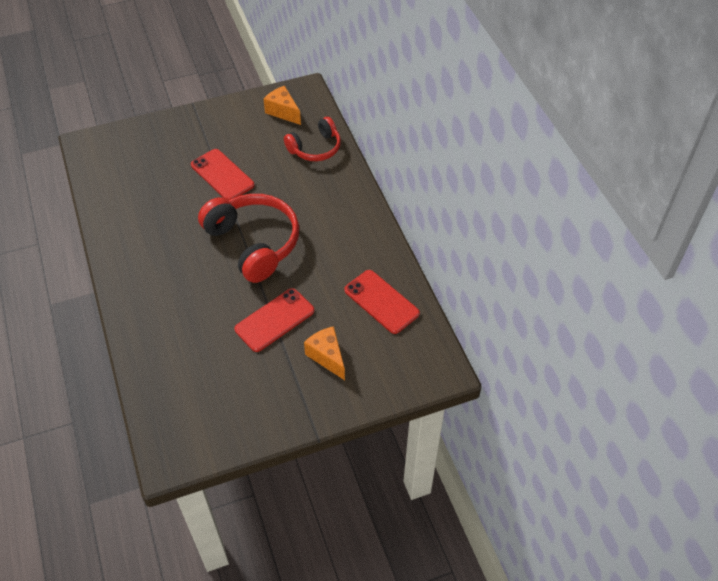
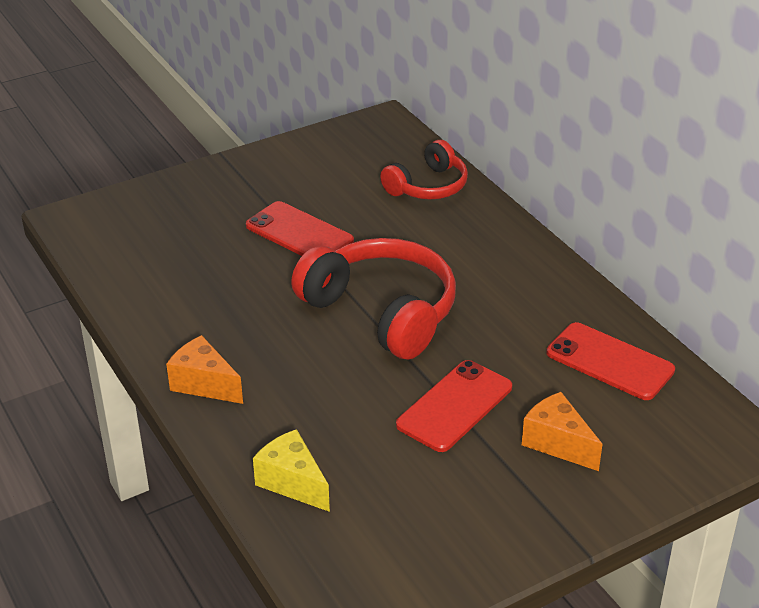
camera: 10 degrees left, 15 degrees down
(161, 359) = (292, 483): none -> yellow cheese
(283, 112) = (361, 149): orange cheese -> orange cheese (204, 384)

